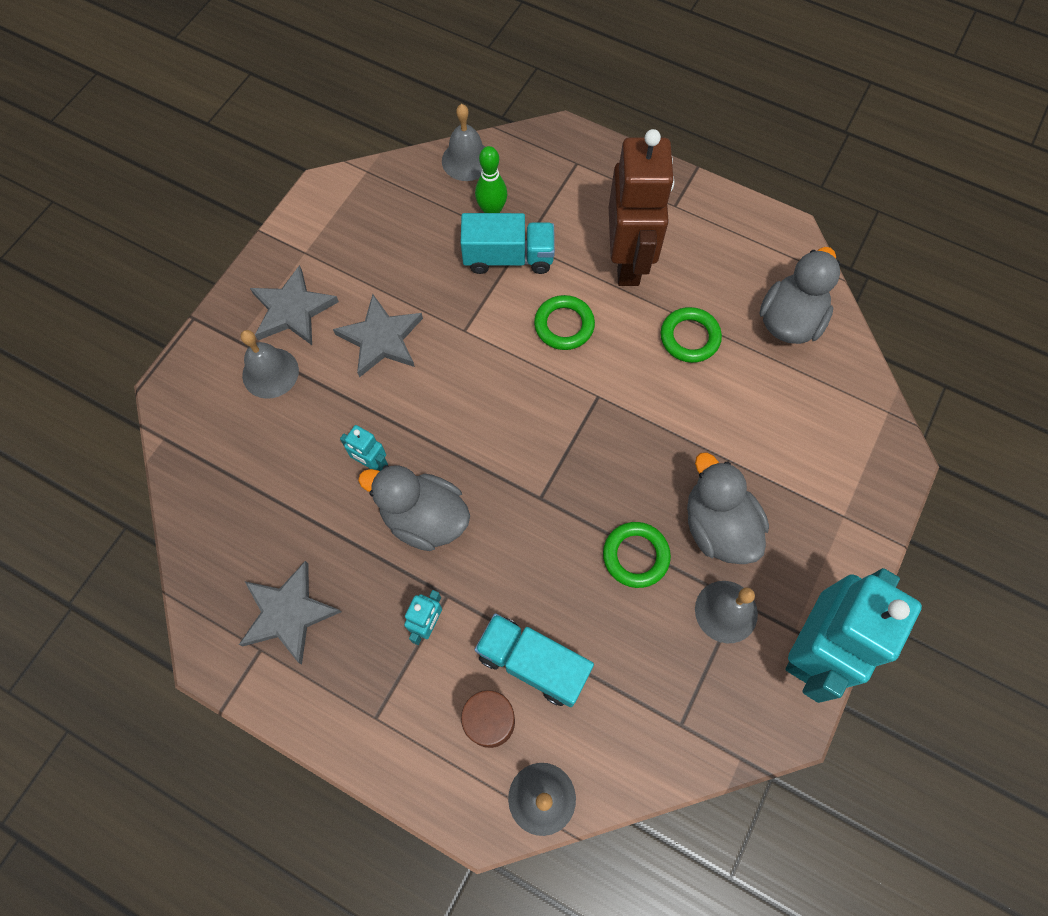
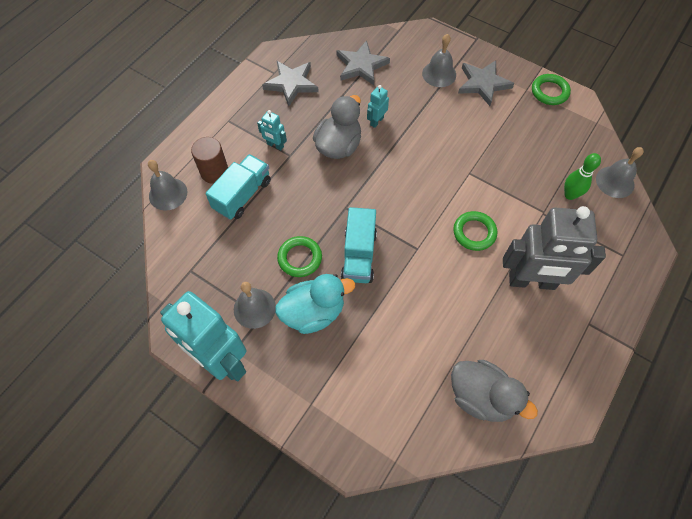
camera: 95 degrees right, 5 degrees down
(381, 339) = (462, 128): grey star -> grey star (361, 66)
(508, 257) = (530, 202): turquoise truck -> turquoise truck (359, 255)
(628, 261) = (531, 281): brown robot -> grey robot
(689, 337) = (464, 316): green ring -> green ring (549, 92)
(718, 526) = (313, 312): grey duck -> turquoise duck

